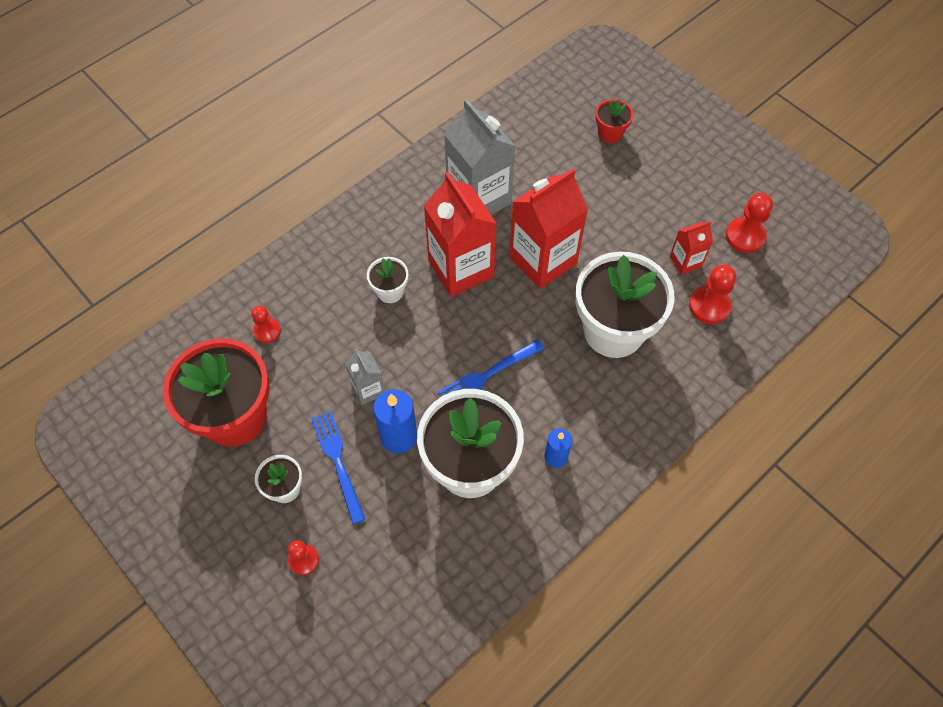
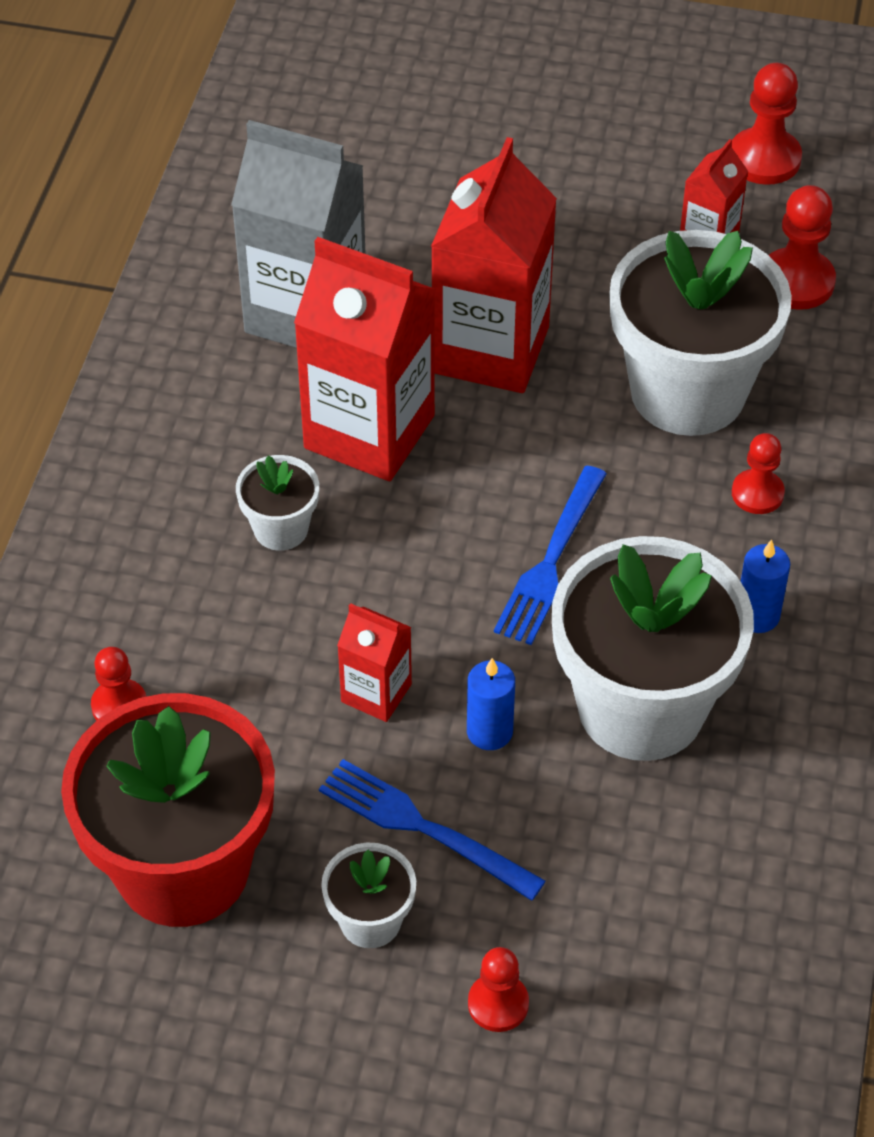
camera: 35 degrees left, 10 degrees down
(368, 389) = (376, 693): grey carton -> red carton
(399, 436) = (489, 732): blue candle -> blue candle, size x0.63
(604, 398) = (757, 493): none -> red pawn
(610, 134) = (434, 114): red flower pot -> none

